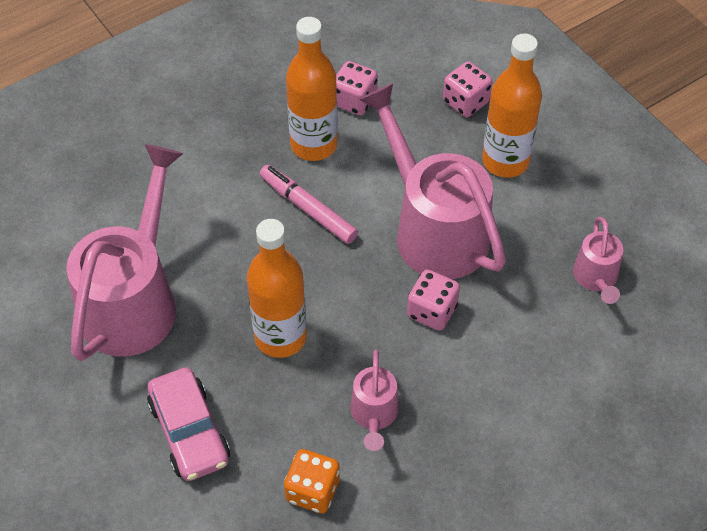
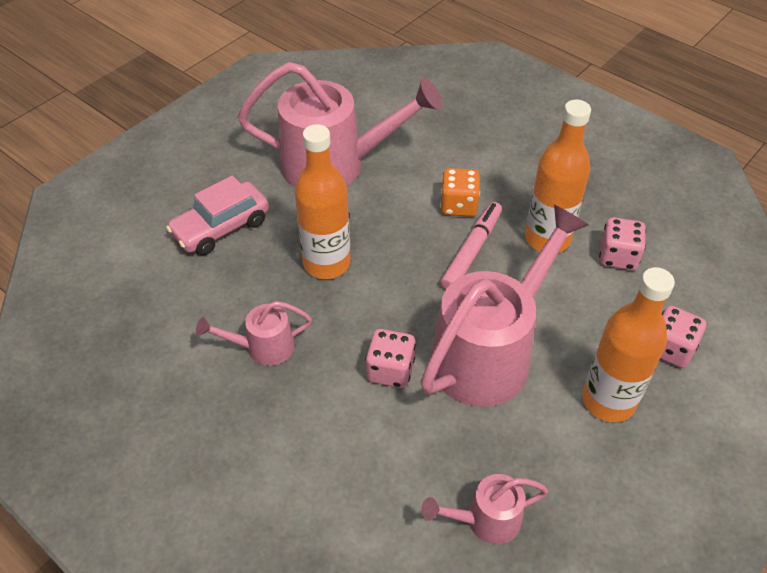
camera: 75 degrees right, 5 degrees down
(312, 491) = (179, 319): orange dice -> orange dice (458, 205)

